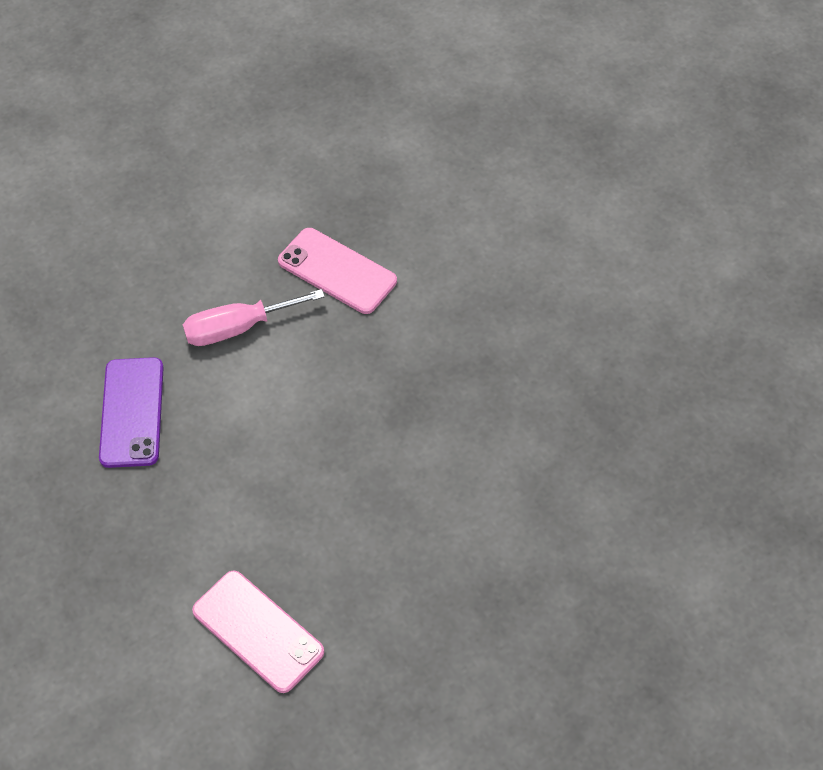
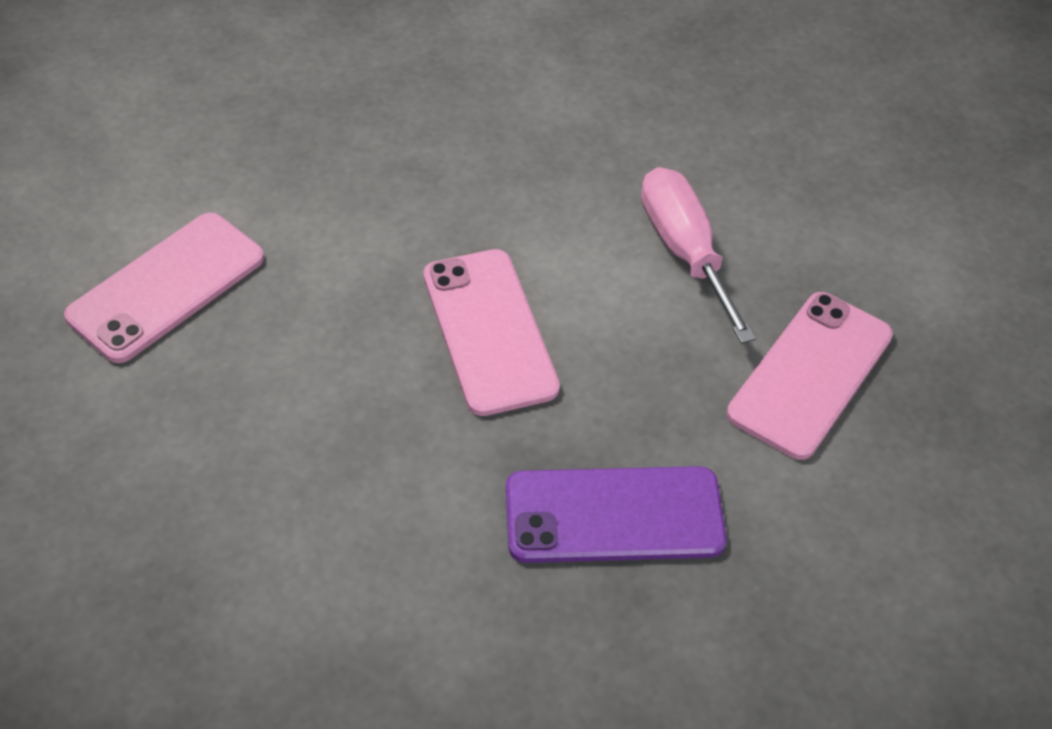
camera: 85 degrees right, 5 degrees down
(132, 412) = (532, 142): purple phone -> purple phone (614, 515)
(301, 435) = (489, 331): none -> pink phone

